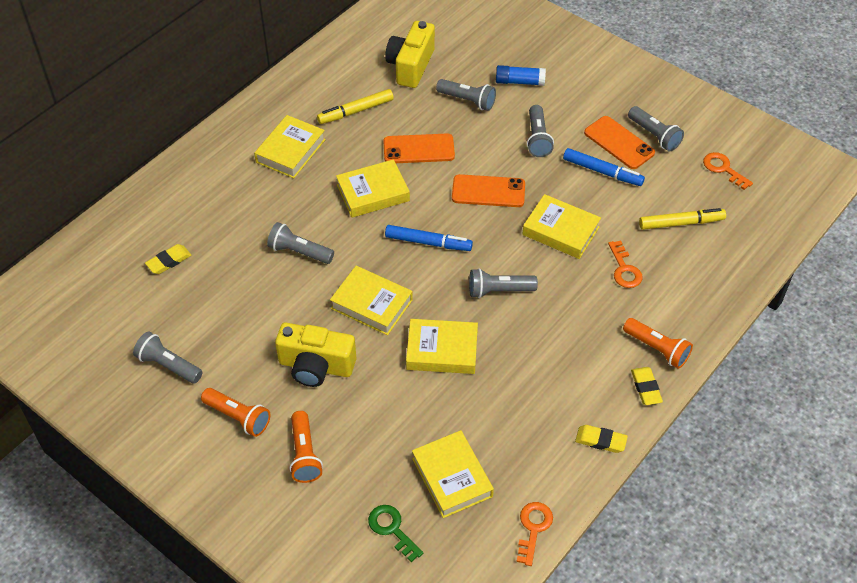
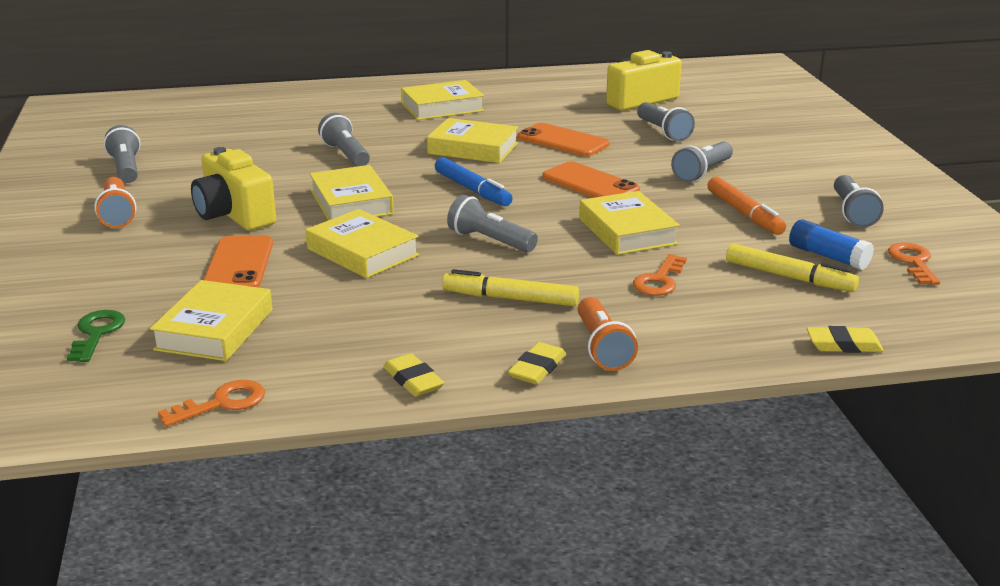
camera: 40 degrees right, 25 degrees down
(169, 261) = (235, 124): yellow eraser -> yellow eraser (843, 345)
(304, 454) = (122, 256): orange flashlight -> none
(355, 111) = (540, 106): yellow marker -> yellow marker (510, 299)
(520, 82) = (741, 138): blue glue stick -> blue glue stick (828, 257)
(602, 172) = (744, 214): blue marker -> orange marker
(619, 143) = (797, 204): orange phone -> orange phone (239, 264)

